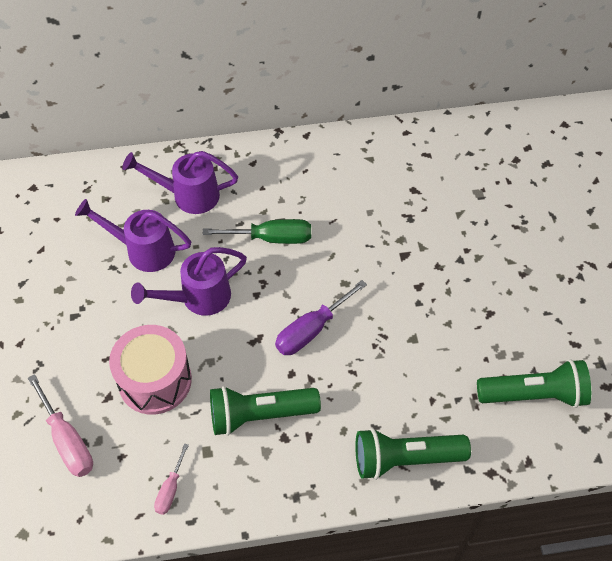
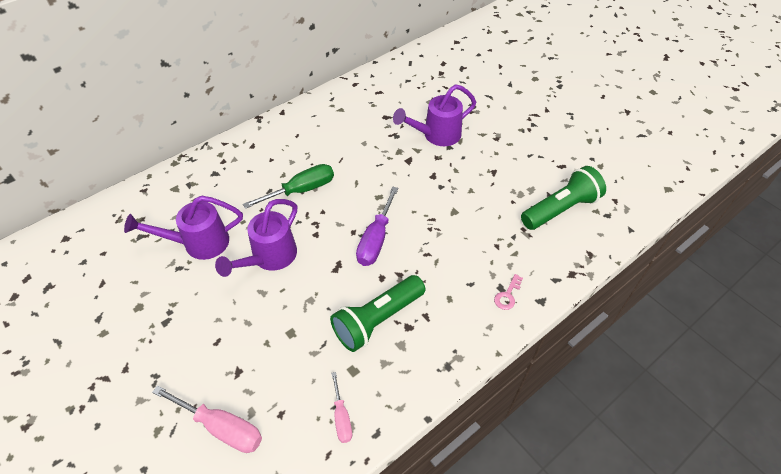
camera: 30 degrees left, 5 degrees down
(155, 380) = (272, 337): pink drum -> none
(188, 195) = (213, 188): purple watering can -> purple watering can (436, 135)
(405, 459) = (507, 295): green flashlight -> pink key

